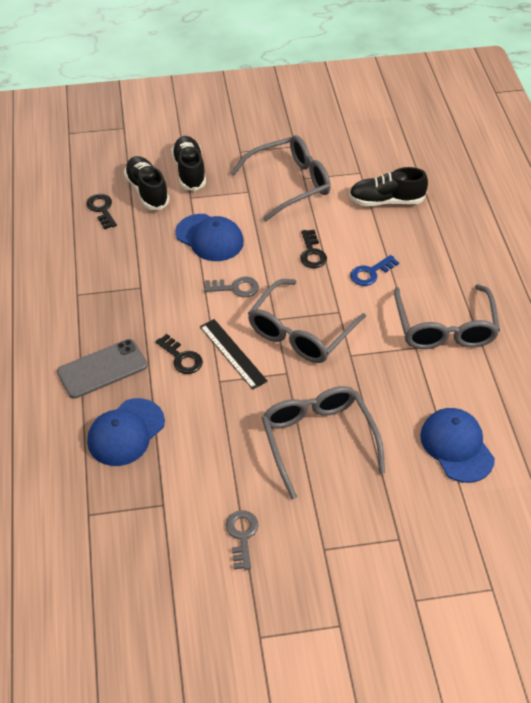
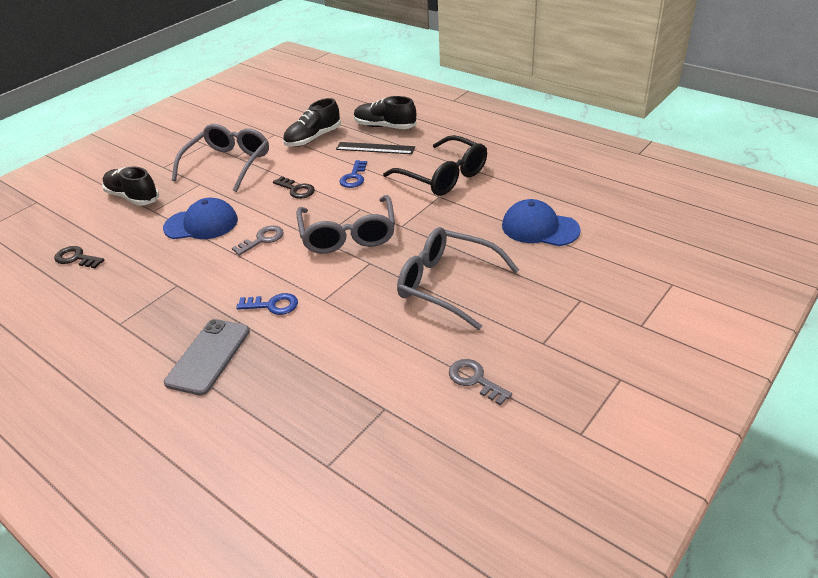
camera: 40 degrees left, 10 degrees down
(126, 432) = (286, 383): blue cap -> none
(147, 191) = (108, 226): black shoe -> black shoe (385, 126)
(181, 358) = (272, 305): black key -> blue key
(232, 353) = (312, 277): black ruler -> black ruler (375, 148)
(445, 328) = (443, 176): grey glasses -> black glasses

